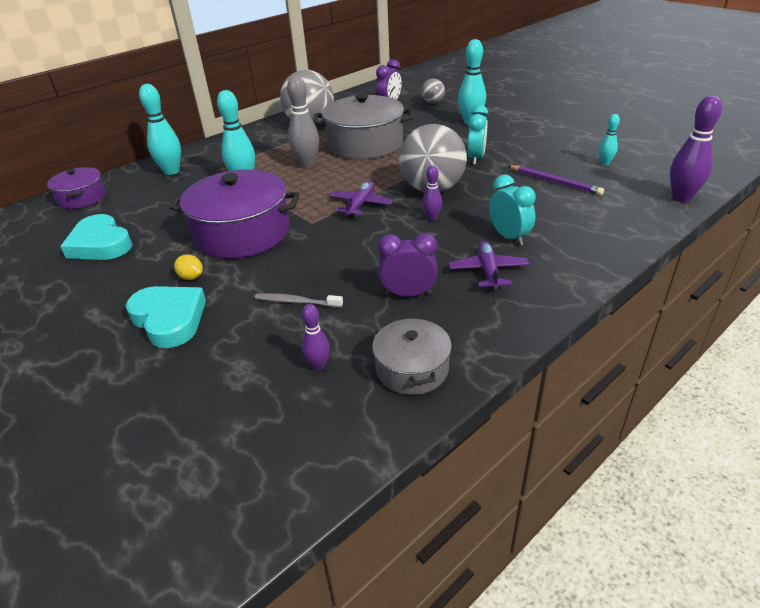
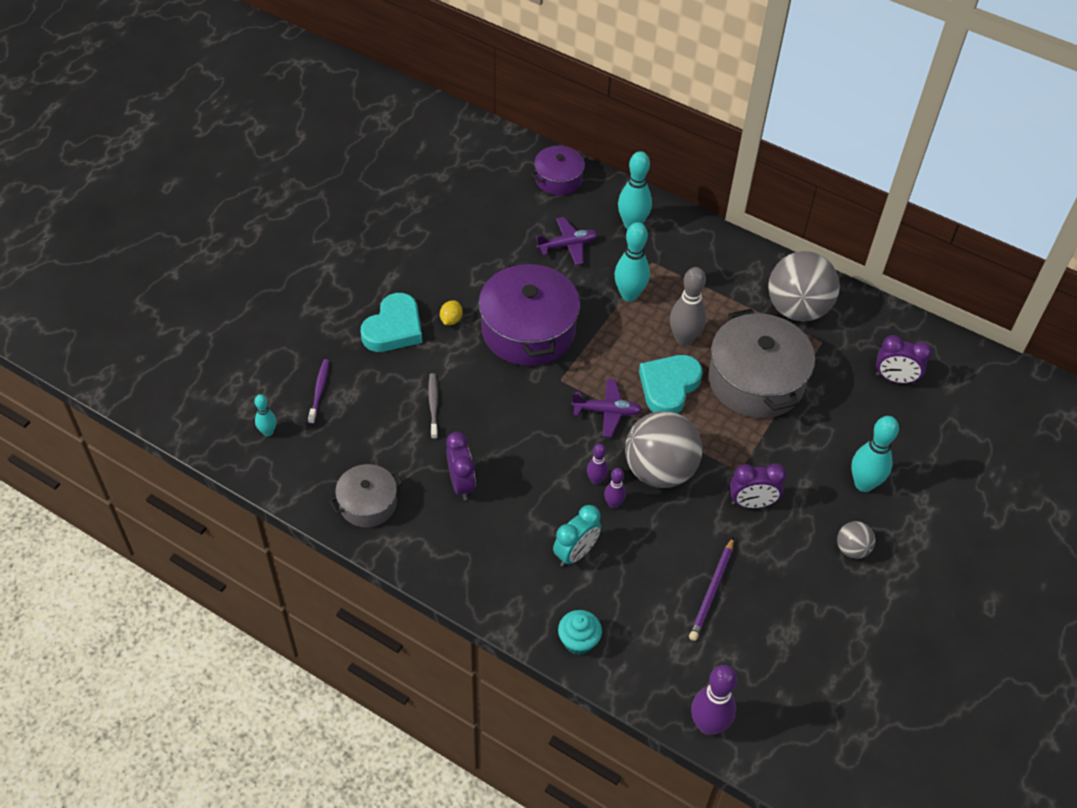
camera: 70 degrees right, 15 degrees up
(100, 244) = (484, 233): turquoise heart -> turquoise heart (669, 387)
(216, 395) = (319, 390): none -> purple toothbrush
(318, 365) = (360, 442): purple bowling pin -> purple bowling pin (613, 504)
(433, 102) = (920, 429): grey ball -> grey ball (852, 549)
(476, 158) = (752, 503): turquoise clock -> purple clock
(488, 271) = (510, 541): purple plane -> purple plane (568, 245)
(605, 163) = (781, 646): turquoise bowling pin -> turquoise bowling pin (268, 432)
(605, 246) = (578, 641): none -> turquoise cupcake

